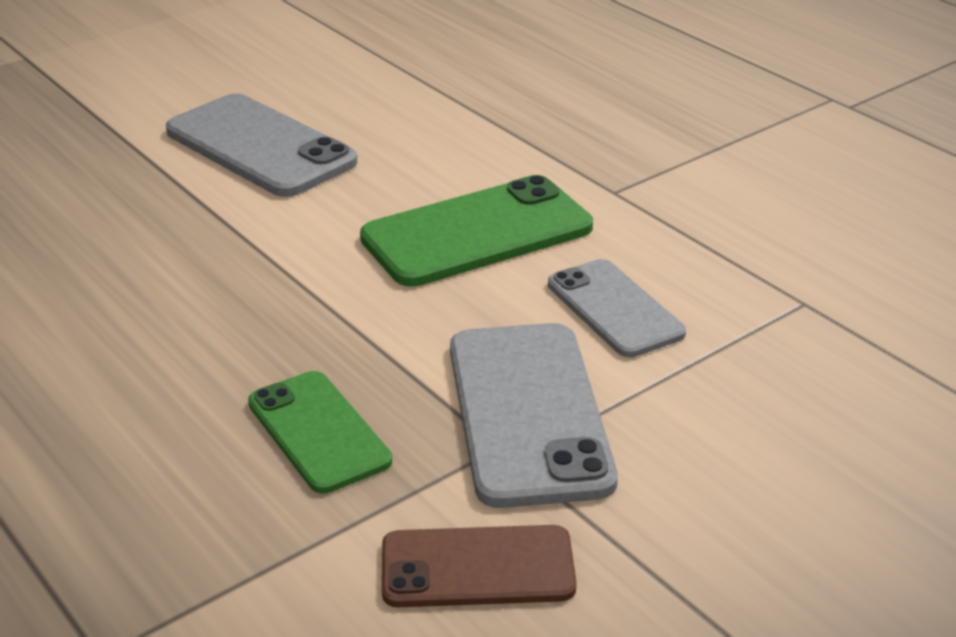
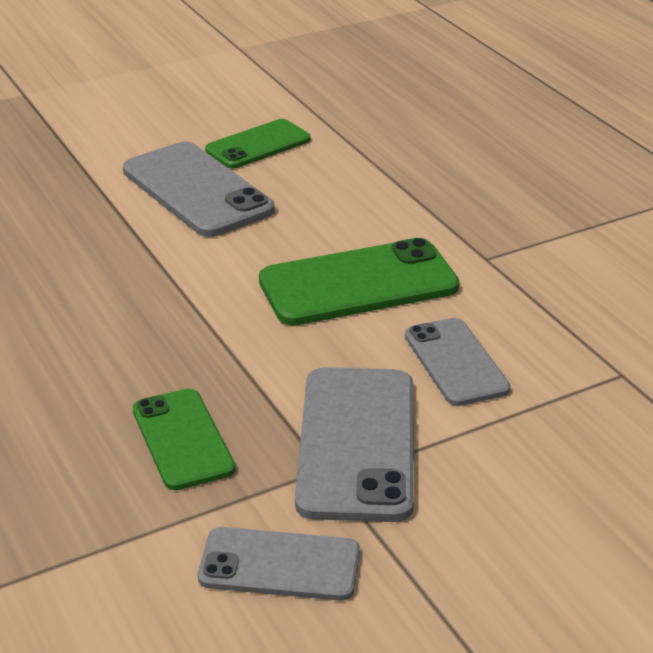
camera: 10 degrees right, 0 degrees up
(318, 92) = (258, 145): none -> green phone
(477, 568) = (279, 565): brown phone -> grey phone

